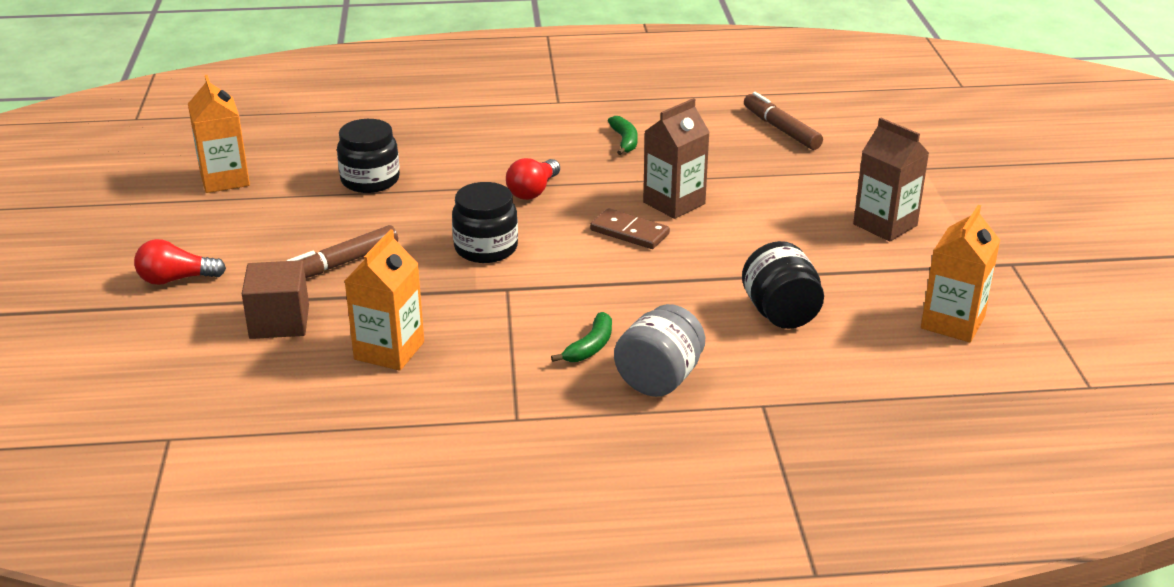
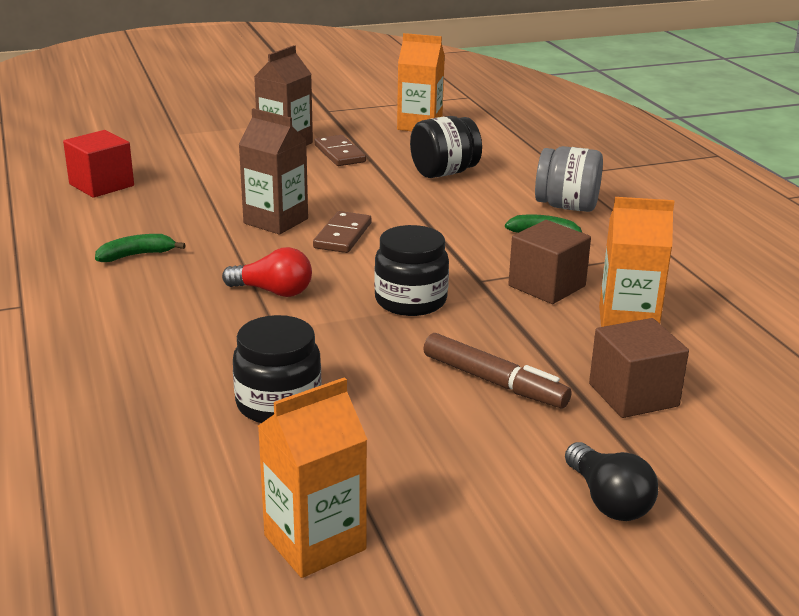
camera: 105 degrees left, 5 degrees down
(176, 279) = (608, 500): red light bulb -> black light bulb
(477, 322) = (547, 286): none -> brown cube
(781, 129) = (101, 185): brown marker -> red cube
(851, 255) = (340, 154): none -> brown domino

